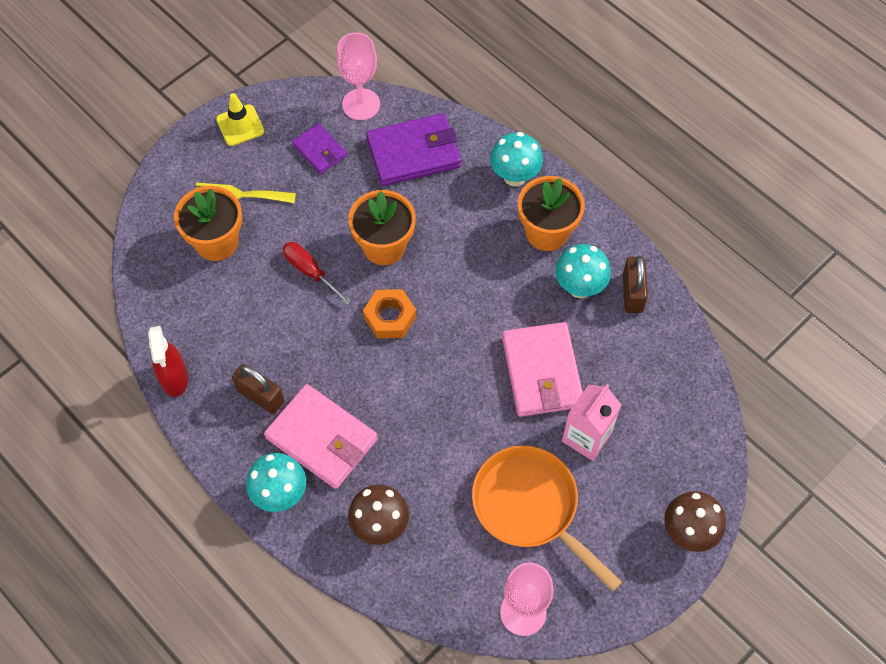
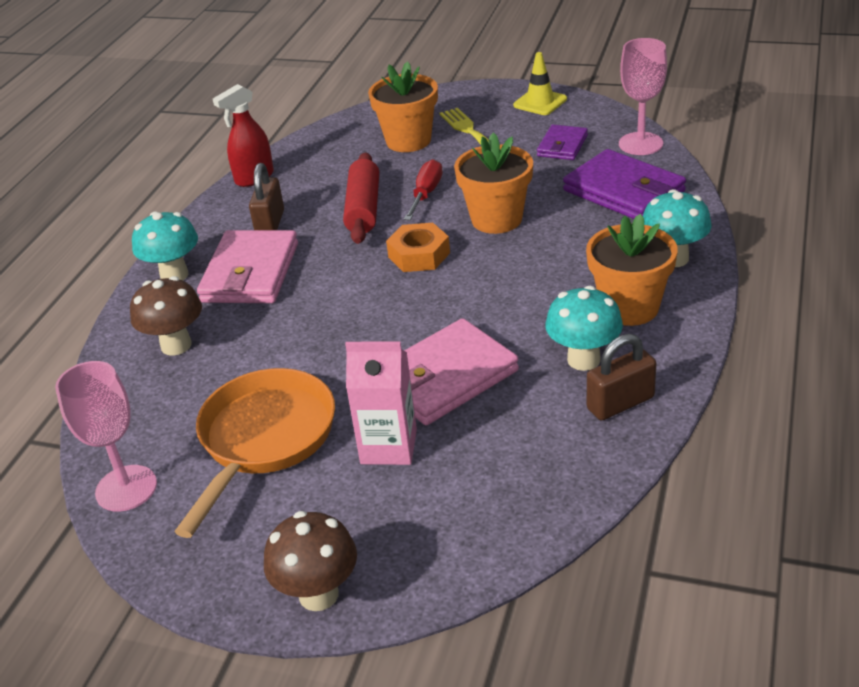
camera: 65 degrees right, 25 degrees down
(295, 322) = (363, 209): none -> red rolling pin

